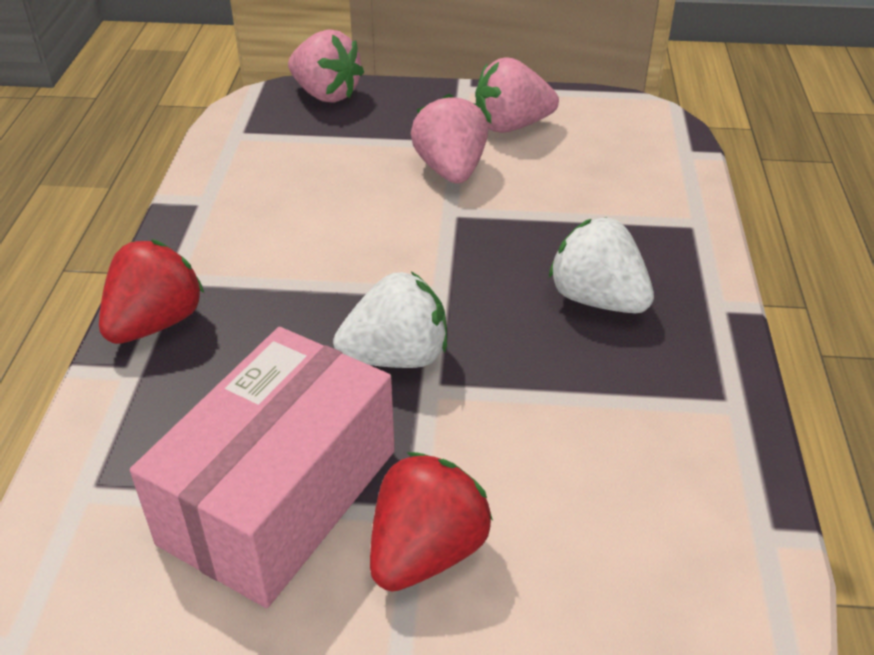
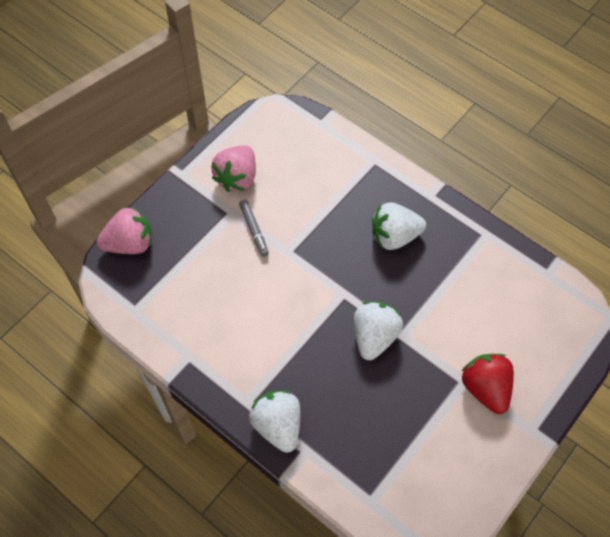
camera: 55 degrees left, 20 degrees up
(156, 323) = (278, 425): red strawberry -> white strawberry
(279, 496) = (424, 425): pink box -> none
(450, 170) = (254, 230): pink strawberry -> grey marker

